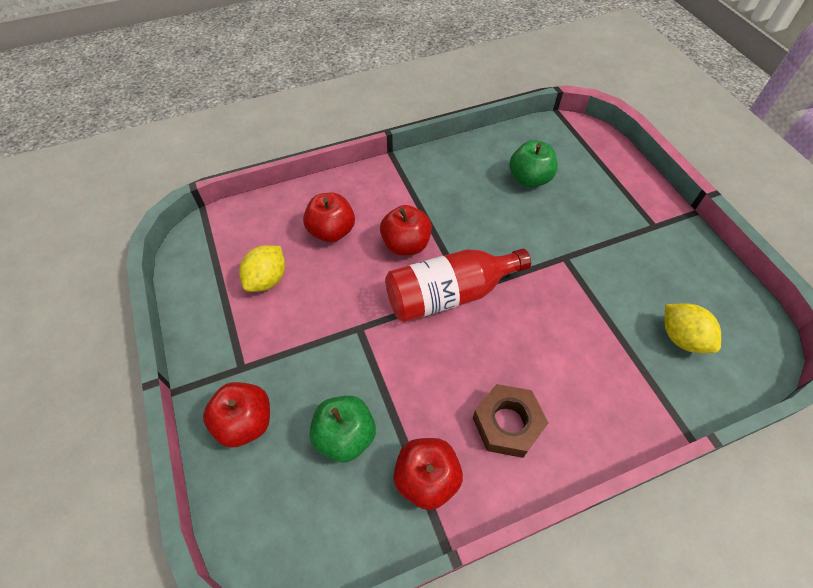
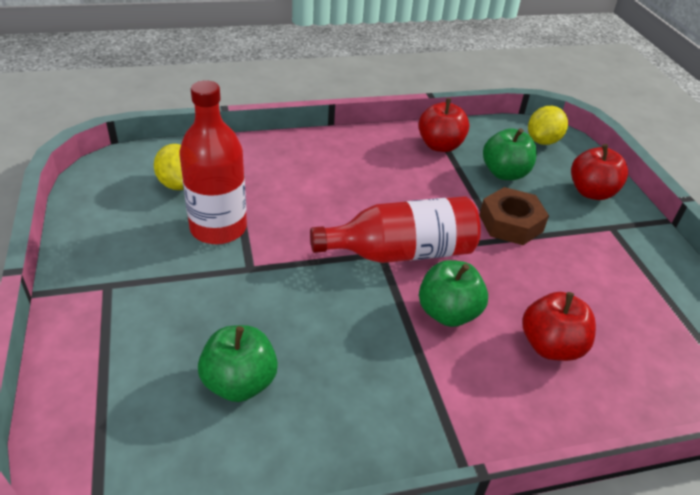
camera: 175 degrees left, 15 degrees down
(267, 279) = (617, 299): yellow lemon -> yellow lemon (542, 141)
(406, 244) = (448, 313): red apple -> green apple
(507, 424) = (370, 160): brown nut -> brown nut (510, 223)
(612, 291) = (218, 228): none -> red bottle

